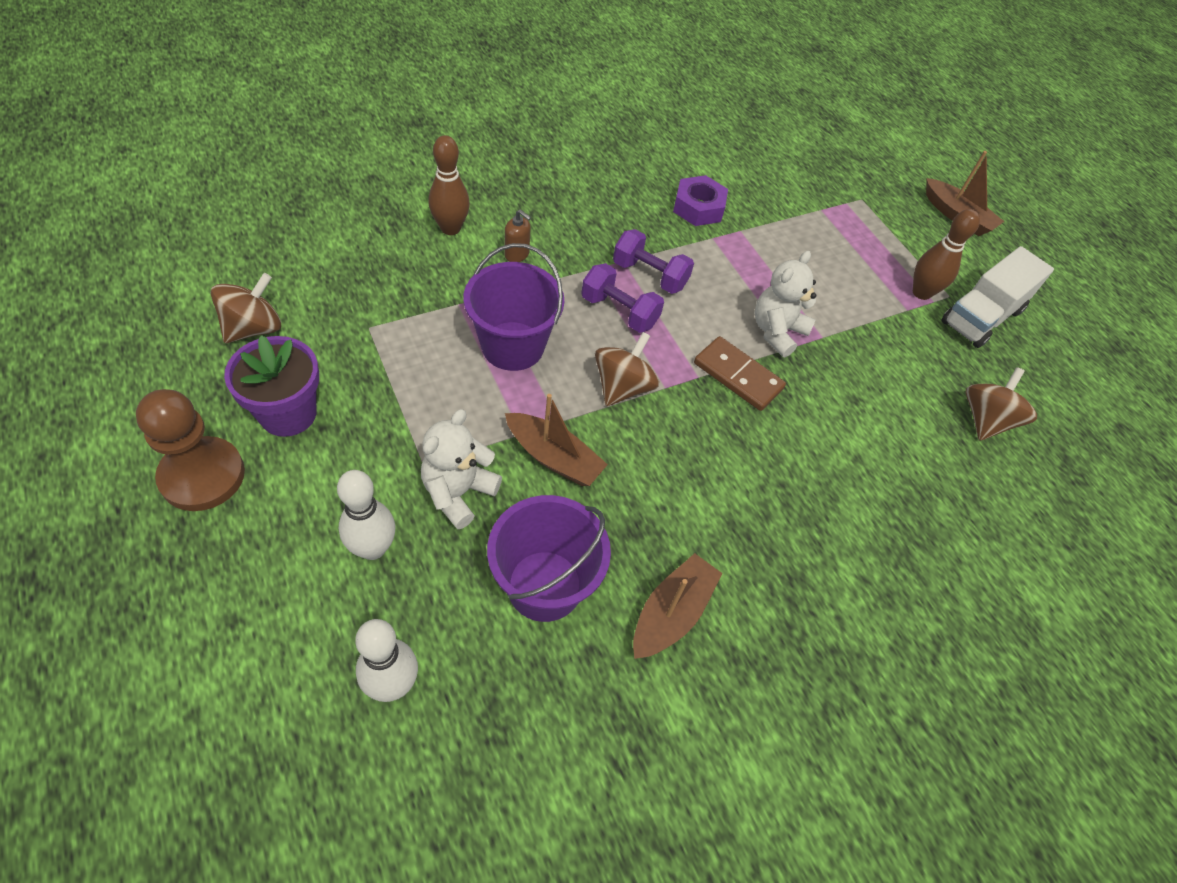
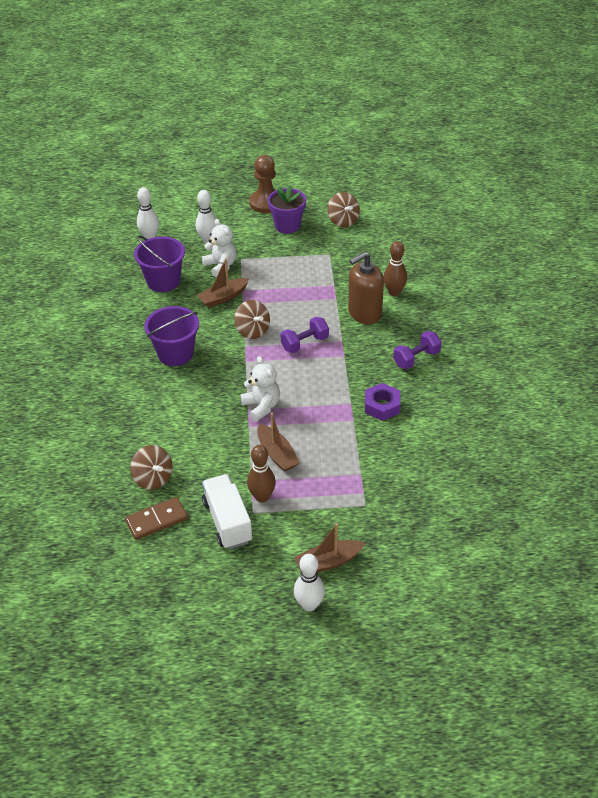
camera: 120 degrees right, 10 degrees down
(512, 346) = (297, 298): purple bucket -> purple bucket (175, 353)
(517, 254) = (364, 313): brown soap dispenser -> brown soap dispenser, size x2.28
(649, 275) = (328, 364): purple dumbbell -> purple dumbbell (416, 359)
(672, 613) = (128, 314): brown boat -> brown boat (277, 454)
(738, 376) = (238, 377): brown domino -> brown domino (156, 520)
(1017, 221) = (309, 605): none -> white bowling pin

